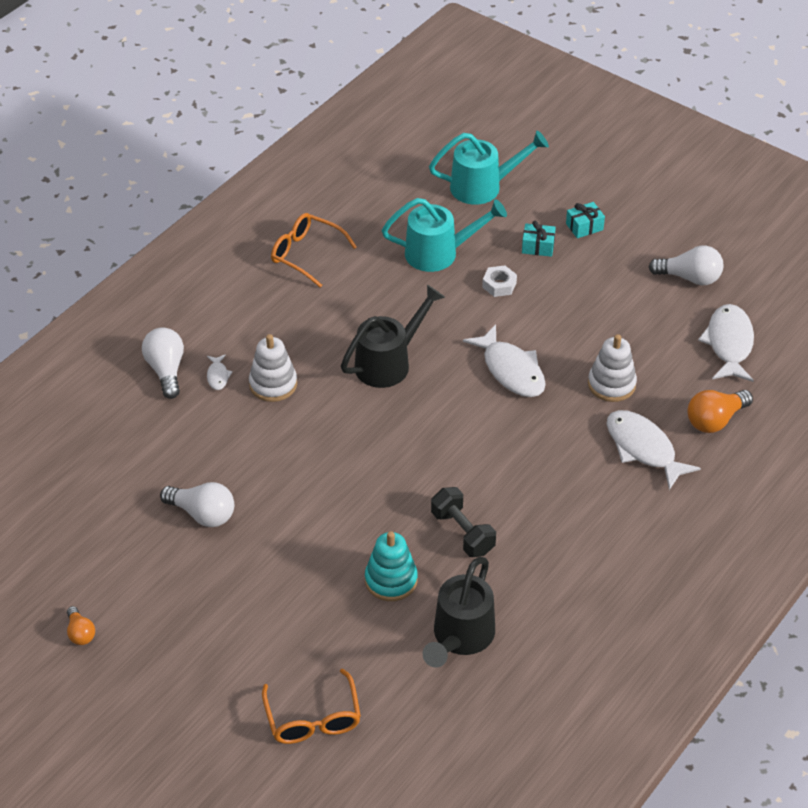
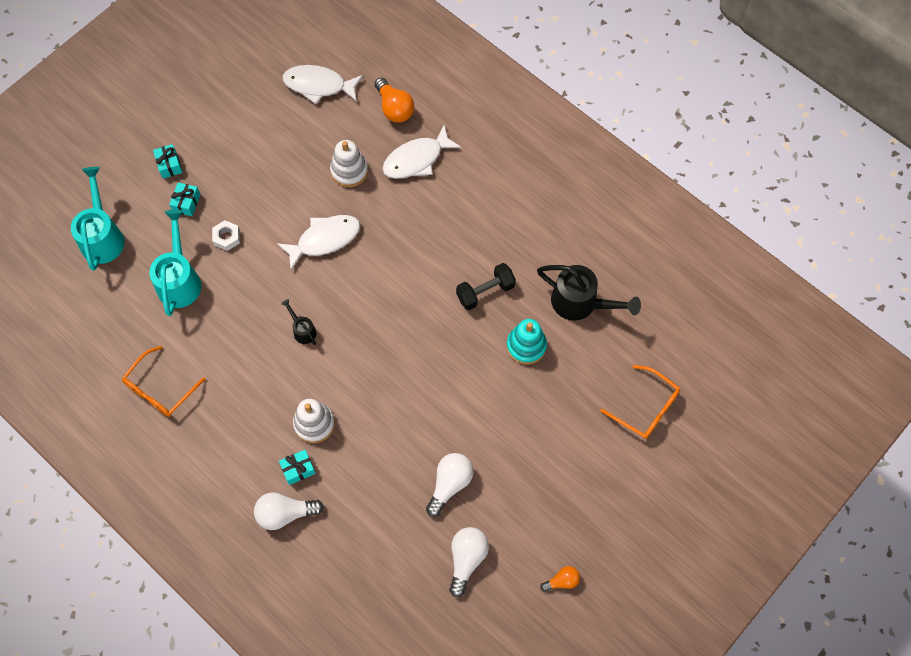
camera: 85 degrees left, 20 degrees up
(218, 376) = (298, 469): white fish -> turquoise gift
(313, 719) = (646, 408): orange glasses -> orange glasses turned 45 degrees clockwise
(389, 362) = (302, 330): black watering can -> black watering can, size x0.50
(689, 278) = (243, 99): white light bulb -> white light bulb (466, 559)

